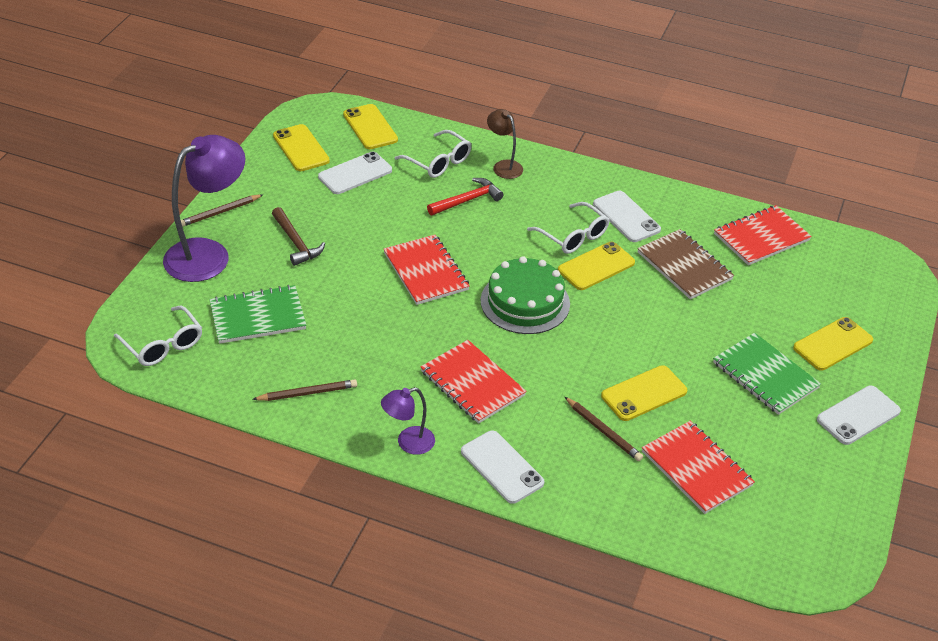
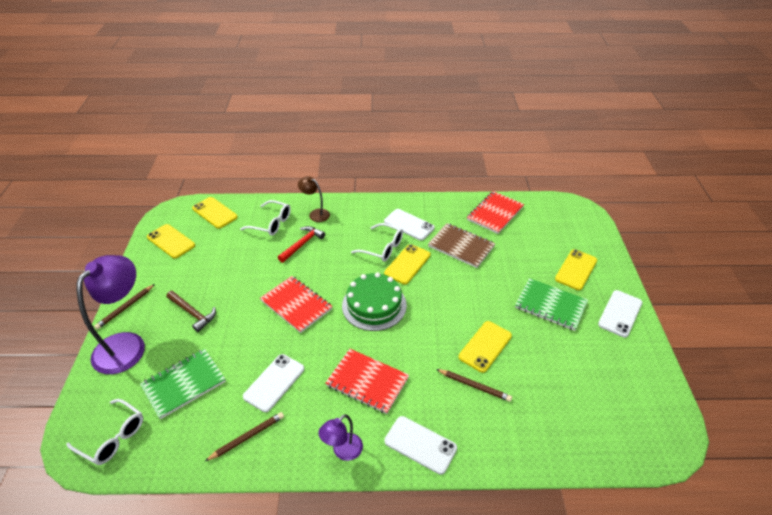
camera: 20 degrees left, 0 degrees up
(355, 173) = (217, 248): white phone -> white phone (274, 382)
(696, 469) = (549, 392): red notebook -> none

